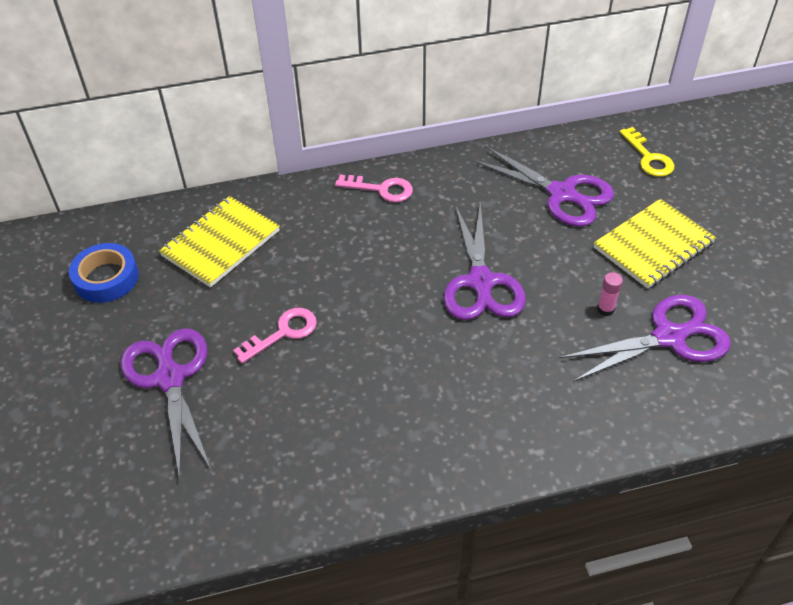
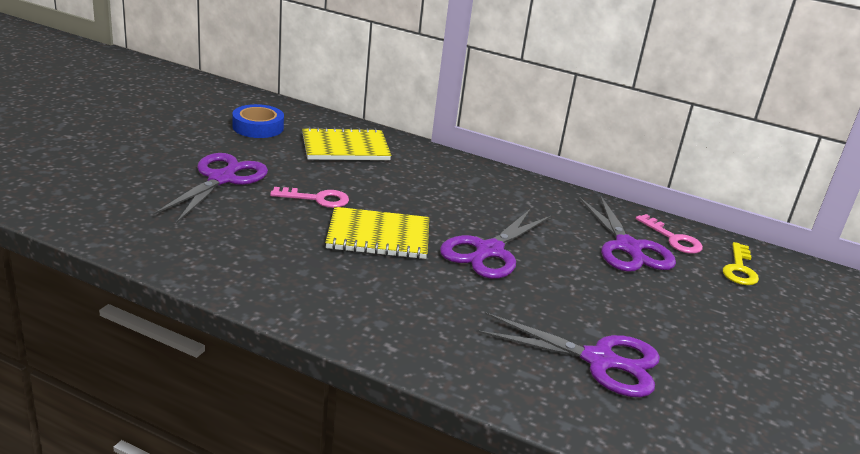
camera: 35 degrees right, 20 degrees down
(381, 189) = (489, 178): pink key -> pink key (673, 239)
(605, 309) = (567, 316): pink glue stick -> none
(653, 245) = (666, 310): yellow notebook -> yellow notebook (378, 236)

